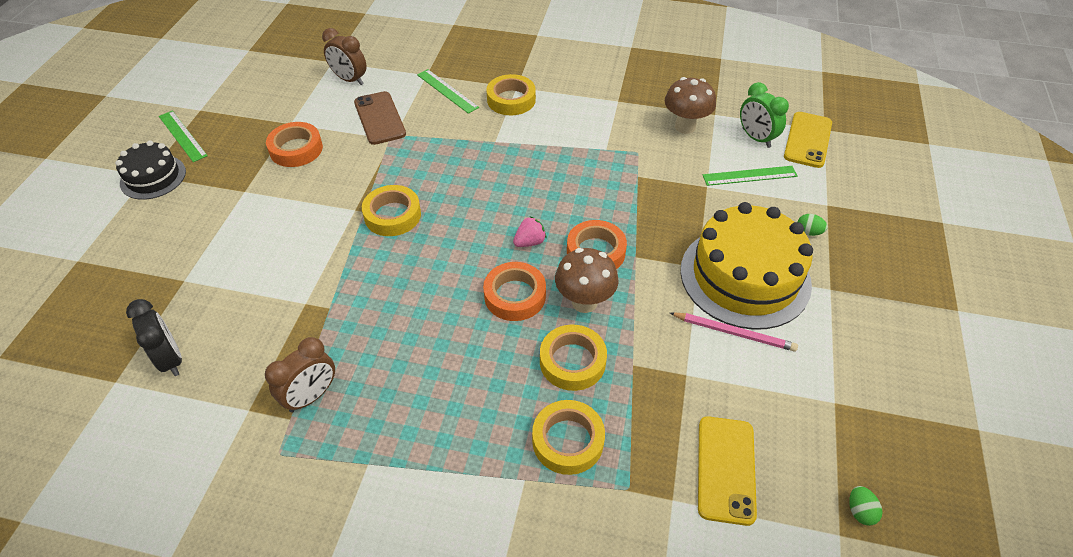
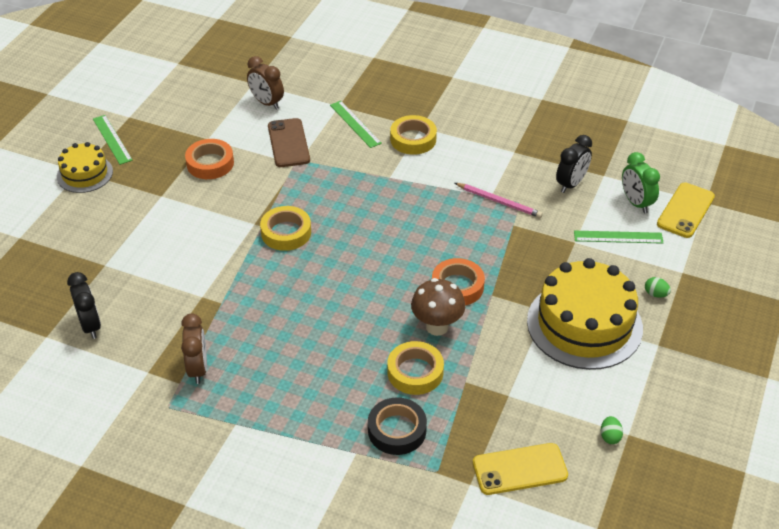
camera: 10 degrees right, 5 degrees down
(153, 177) = (84, 174): black cake -> yellow cake
(311, 396) = (198, 369): brown clock -> brown clock turned 60 degrees counterclockwise
(515, 296) = (378, 313): orange tape -> none
(530, 242) = (401, 271): pink strawberry -> none
(568, 441) = (397, 430): yellow tape -> black tape
(685, 127) = (571, 184): brown mushroom -> black clock
(725, 469) = (519, 469): yellow phone -> yellow phone turned 60 degrees clockwise
(734, 333) = (559, 368): pink pencil -> pink pencil (499, 201)
(860, 511) = (619, 514): green egg -> green egg (610, 436)

